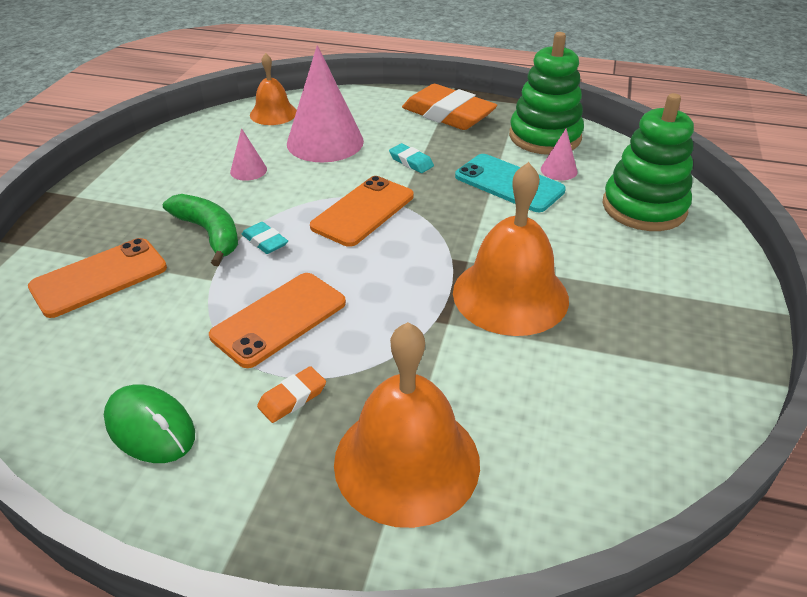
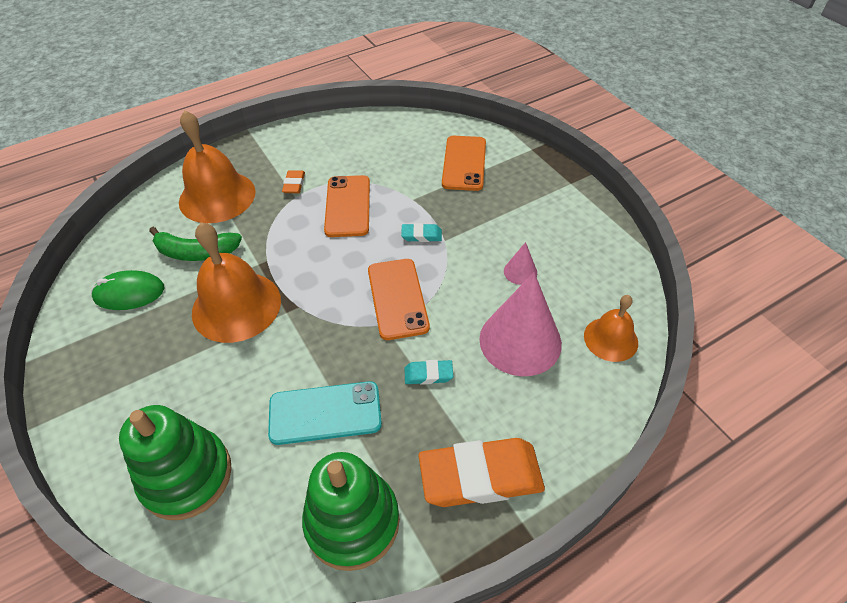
camera: 135 degrees right, 10 degrees up
(150, 427) = (336, 142): green mouse -> green mouse (129, 293)
(209, 233) = (459, 217): green banana -> green banana (196, 252)
(559, 170) = (297, 470): pink cone -> none

